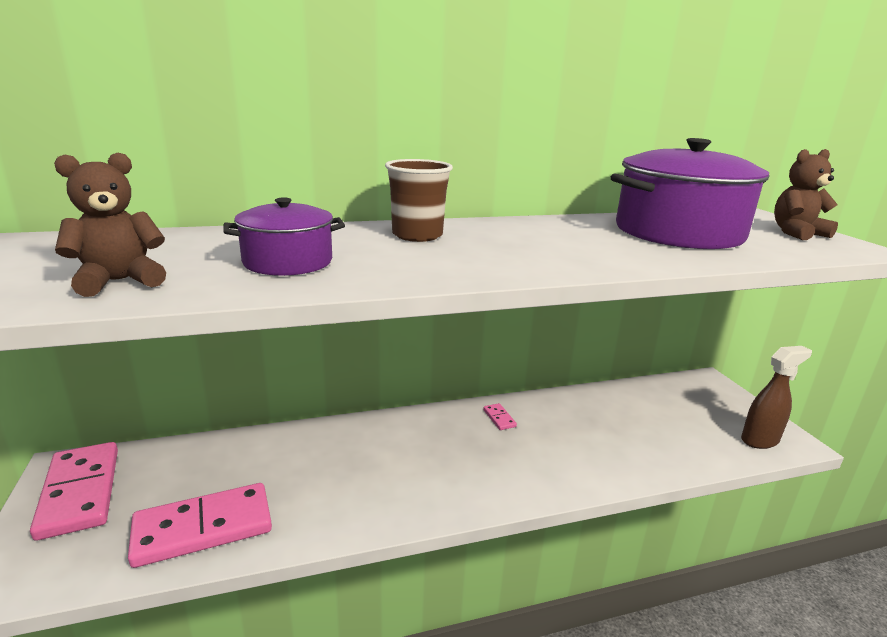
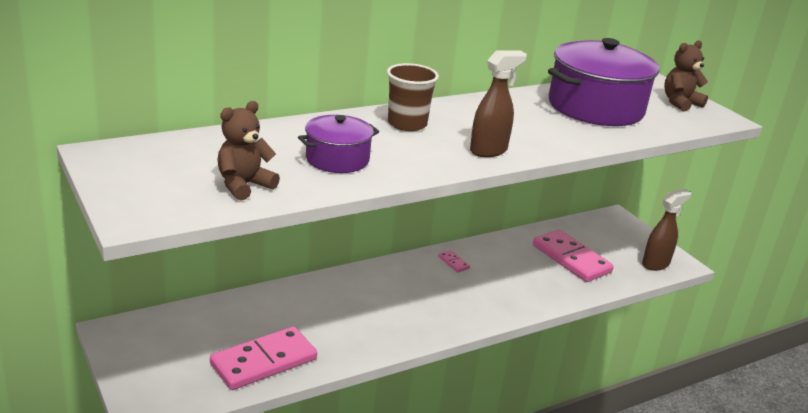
camera: 15 degrees left, 5 degrees up
(79, 492) = (145, 347): pink domino -> pink domino (571, 259)
(510, 264) = (489, 151): none -> brown spray bottle

